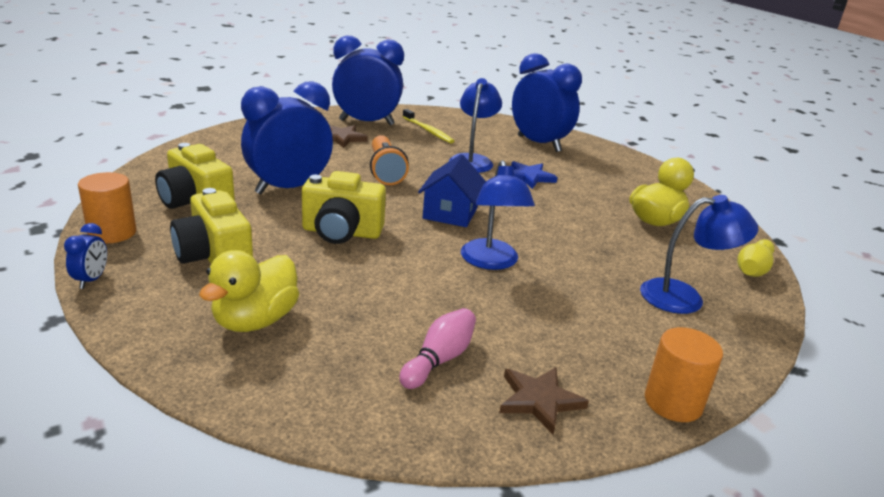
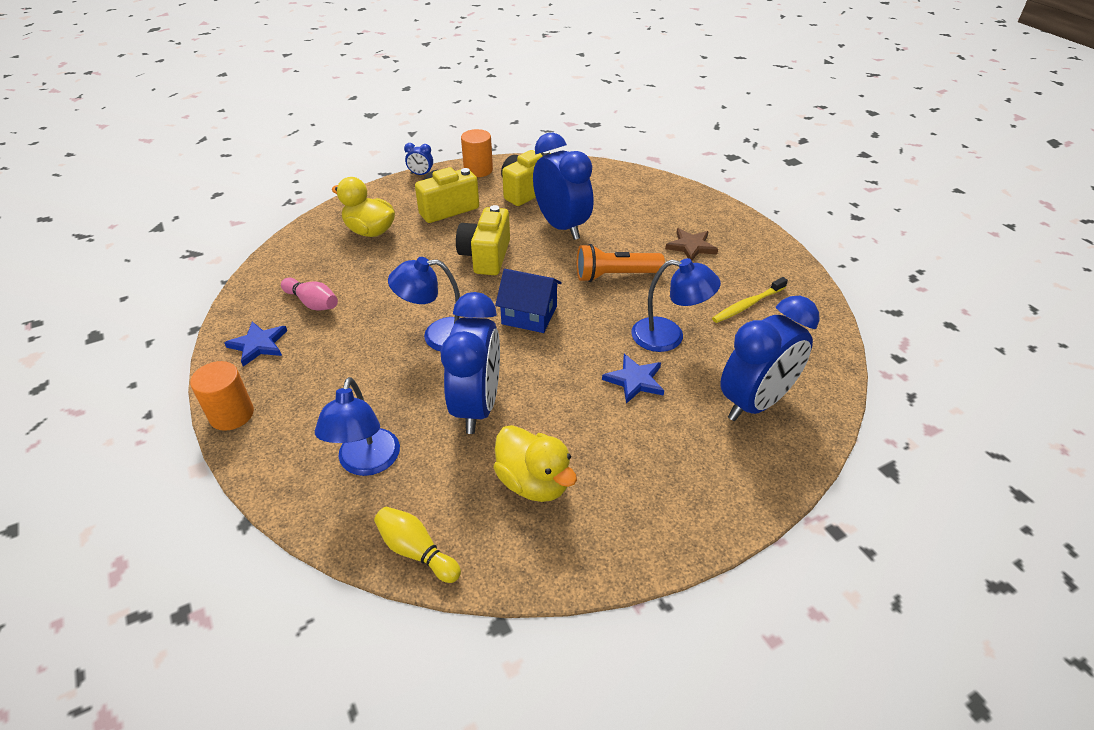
camera: 95 degrees right, 15 degrees up
(366, 122) = (748, 260): blue clock -> blue clock (477, 406)
(539, 400) = (258, 345): brown star -> blue star

